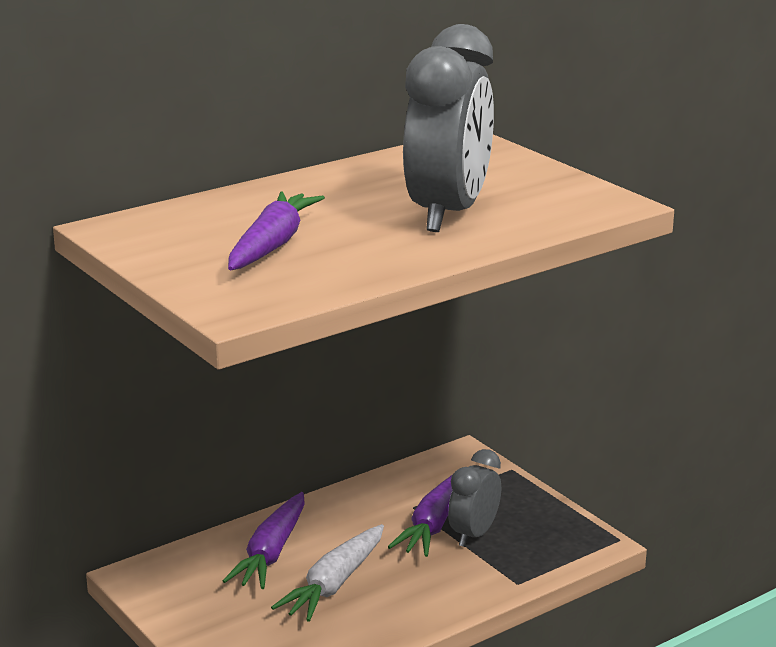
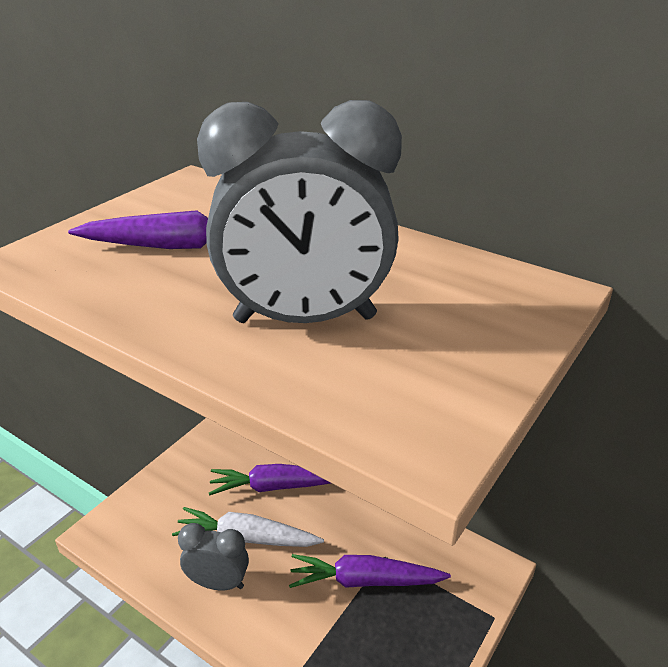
camera: 70 degrees right, 10 degrees up
(474, 535) = (360, 617): grey clock -> grey clock (218, 583)

